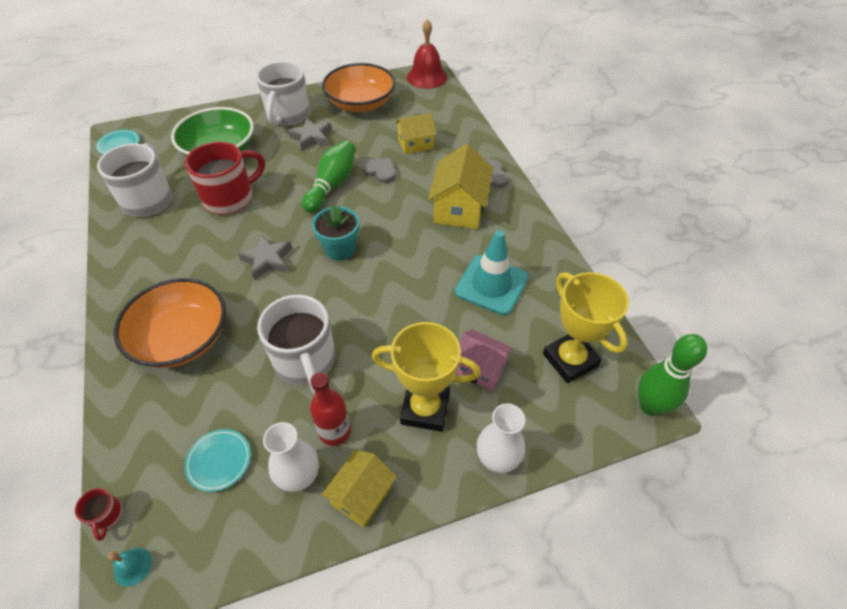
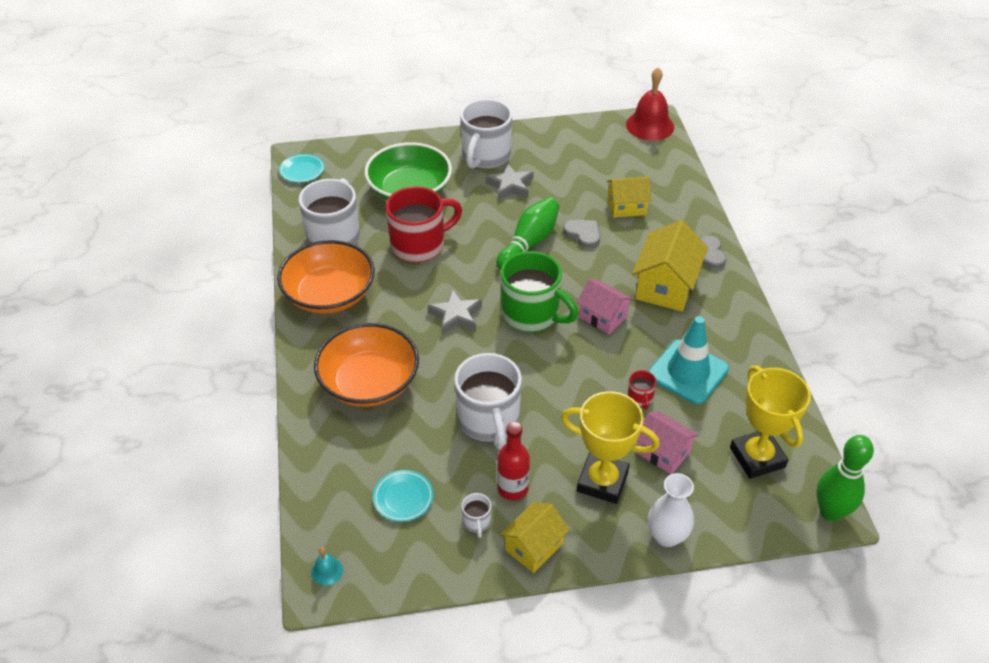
camera: 10 degrees right, 5 degrees down
(107, 516) = (304, 528): red mug -> red mug (640, 398)
(299, 477) = (476, 522): white vase -> white mug
(340, 249) = (532, 314): turquoise flower pot -> green mug
(360, 103) = (569, 151): orange bowl -> orange bowl (329, 294)
(406, 243) = (603, 317): none -> pink house

